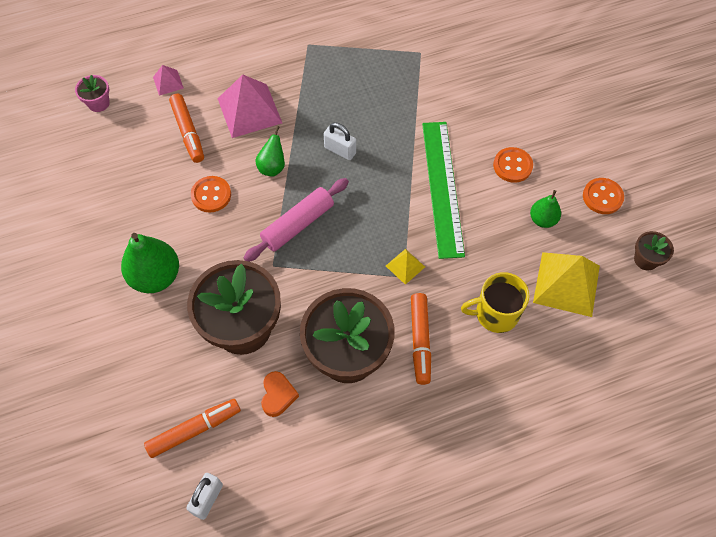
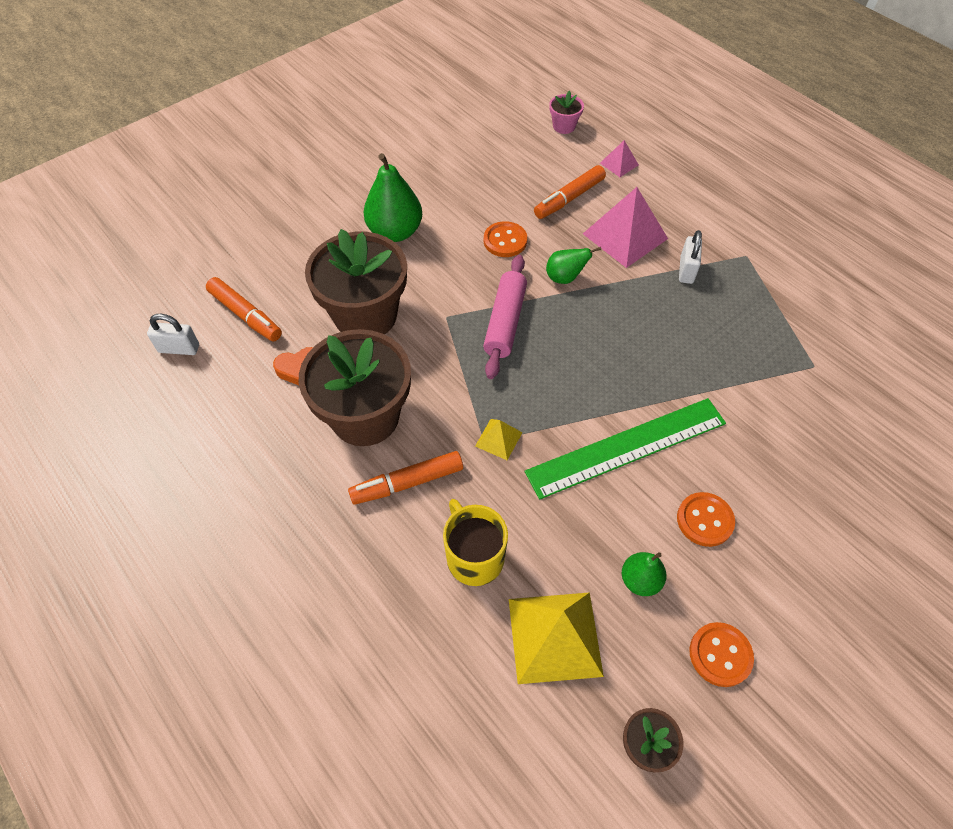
camera: 70 degrees right, 5 degrees down
(298, 224) = (505, 322): pink rolling pin -> pink rolling pin turned 75 degrees clockwise
(340, 150) = (620, 329): white padlock -> white padlock (686, 270)

